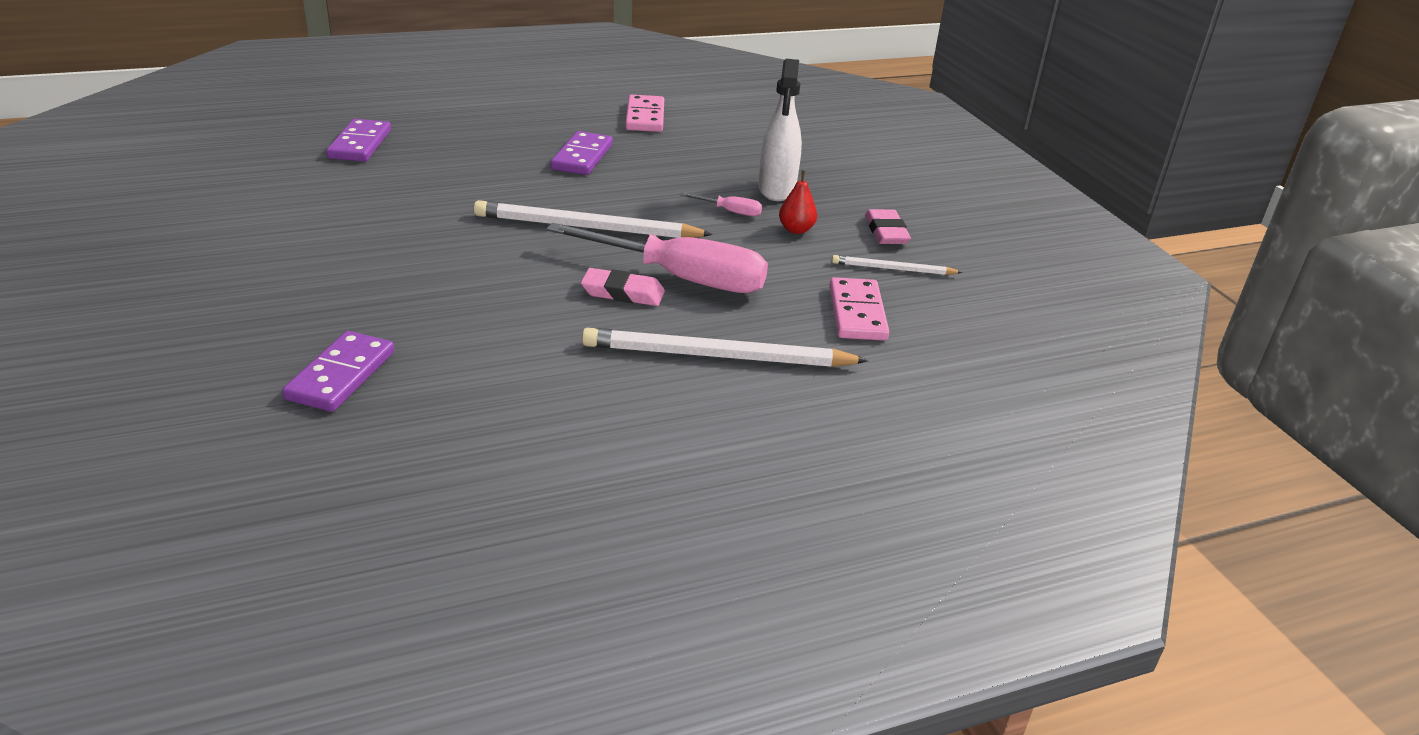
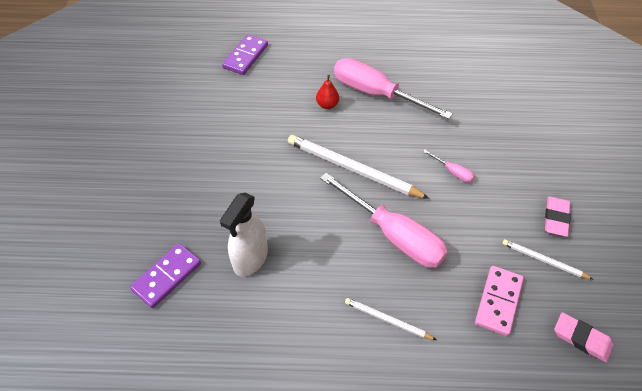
camera: 25 degrees right, 20 degrees up
(582, 157) = (376, 93): purple domino -> pink screwdriver
(623, 293) = (351, 241): pink eraser -> pink eraser (582, 338)
(645, 117) = (433, 56): pink domino -> none
(717, 356) = (387, 320): white pencil -> white pencil, size x0.53
(776, 190) = (494, 154): white spray bottle -> white spray bottle (250, 259)
(796, 230) = (491, 201): red pear -> red pear (327, 105)

